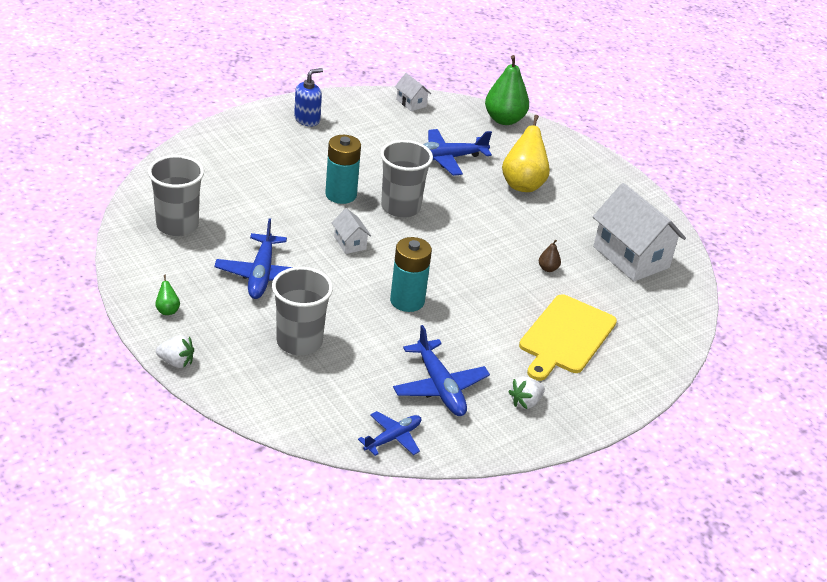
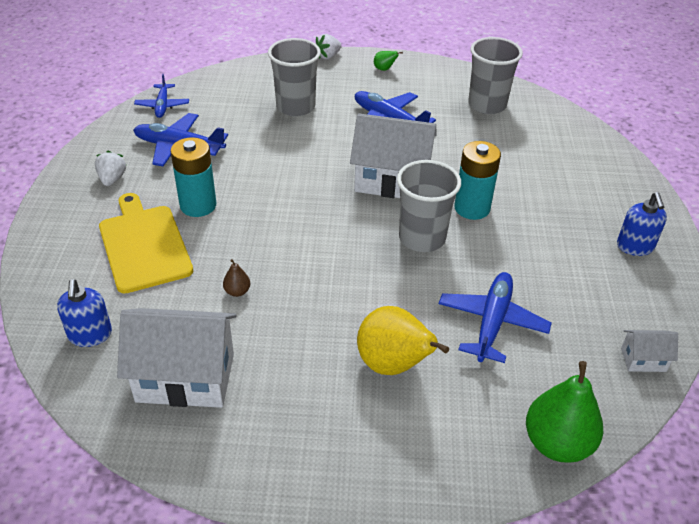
camera: 130 degrees right, 5 degrees up
(350, 243) = (391, 180): white house -> white house, size x2.17
(407, 301) = (286, 176): turquoise battery -> turquoise battery (198, 205)
(659, 314) = (90, 335): none -> blue soap dispenser

